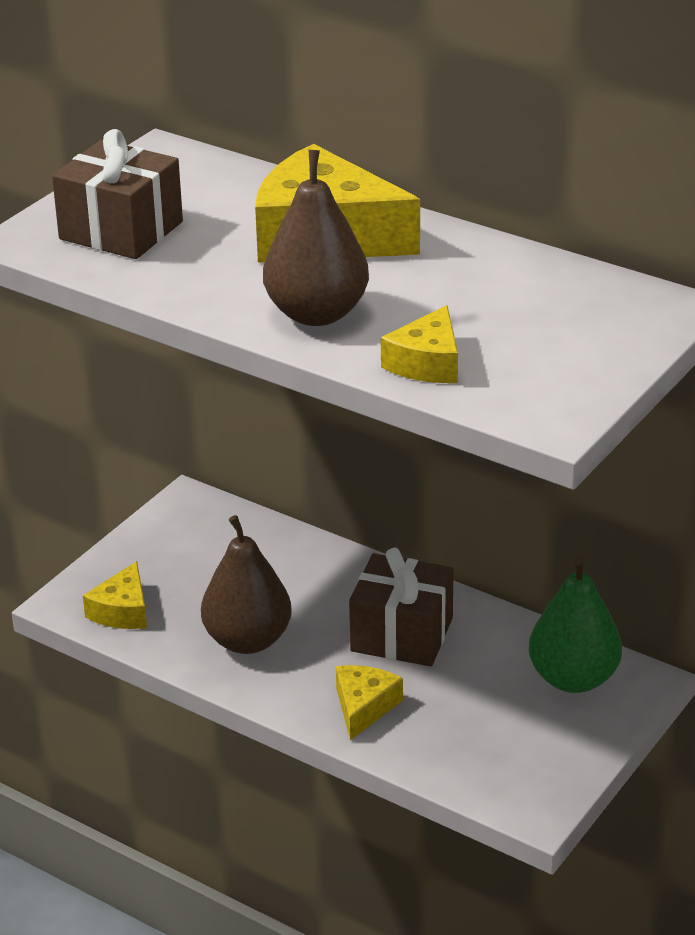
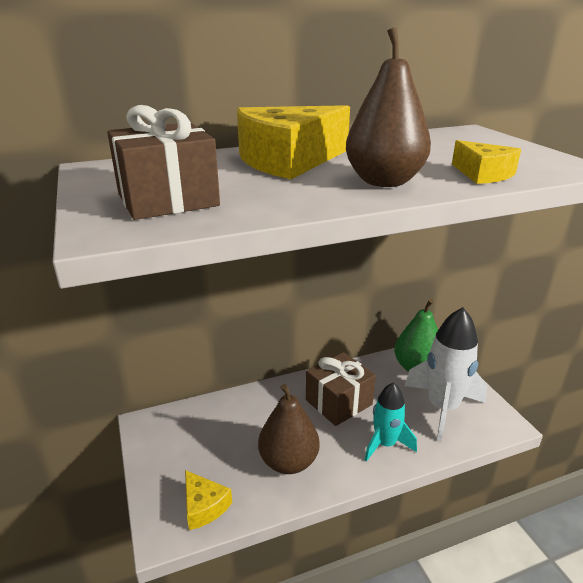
camera: 55 degrees left, 5 degrees down
(364, 707) = (385, 444): yellow cheese -> turquoise rocket
(501, 735) = (442, 408): none -> white rocket

